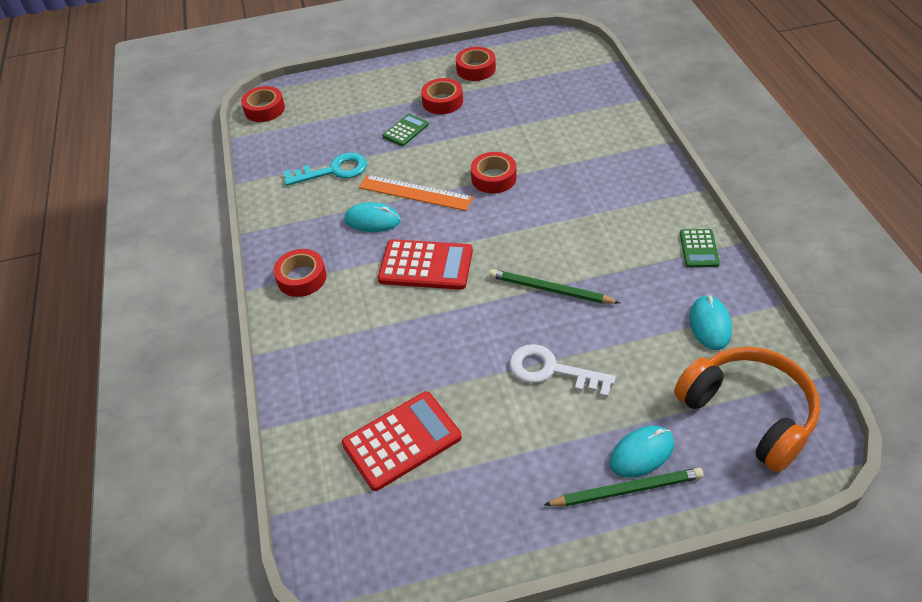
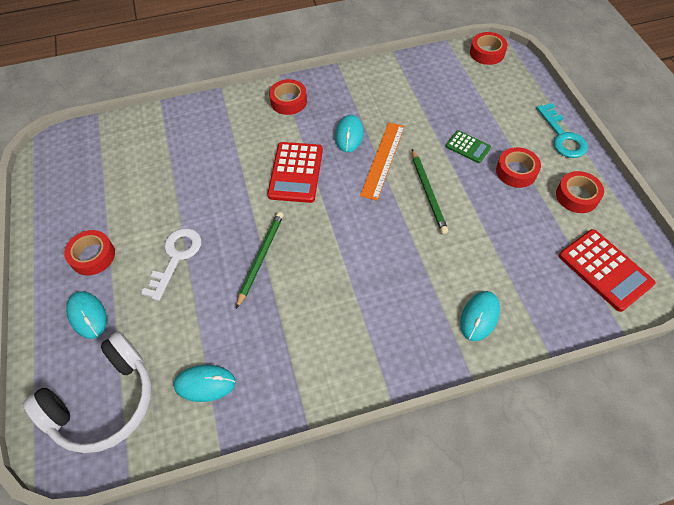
camera: 85 degrees right, 10 degrees up
(333, 171) = (409, 105): turquoise key -> turquoise key (562, 136)
(402, 441) = (134, 170): red calculator -> red calculator (605, 270)
(493, 178) = (404, 215): red tape -> red tape (93, 256)
(609, 134) = (479, 316): none -> turquoise mouse
(626, 490) = (60, 303): green pencil -> green pencil (428, 192)
(698, 248) = (302, 387): green calculator -> none
(748, 413) = (104, 402): orange headphones -> white headphones

